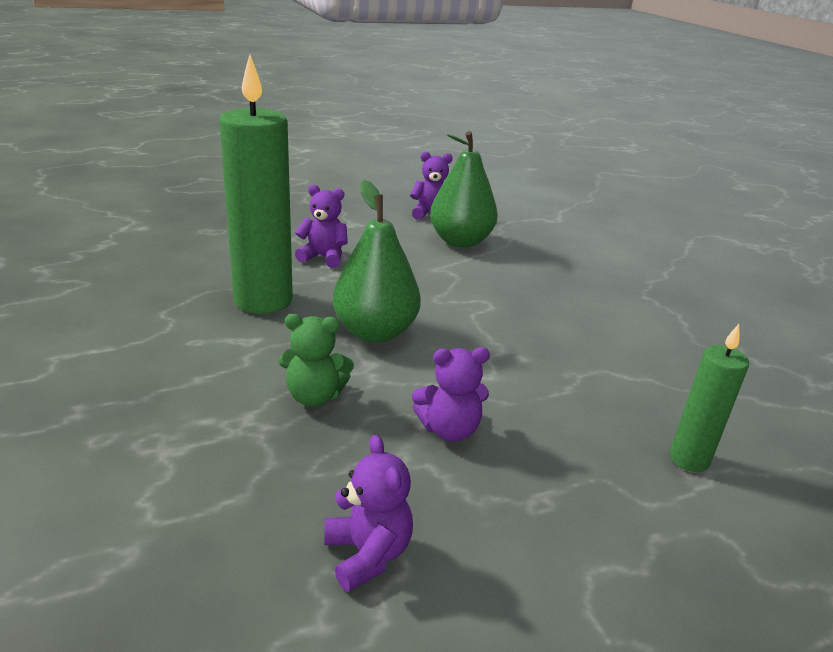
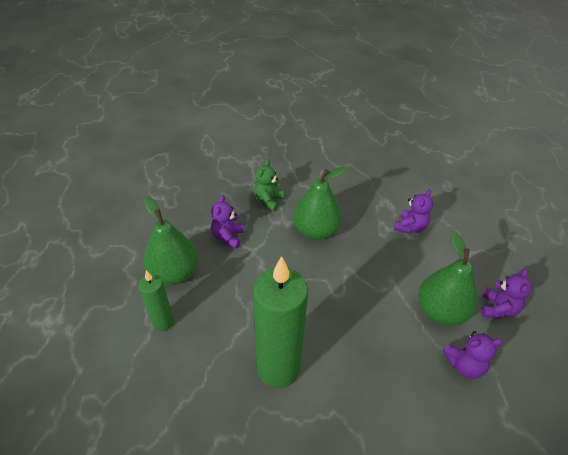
camera: 110 degrees right, 15 degrees up
(263, 300) = (357, 196): green candle -> green candle (278, 368)
(367, 554) = (178, 199): purple teddy bear -> purple teddy bear (464, 365)
(588, 478) = (174, 274): none -> green pear

